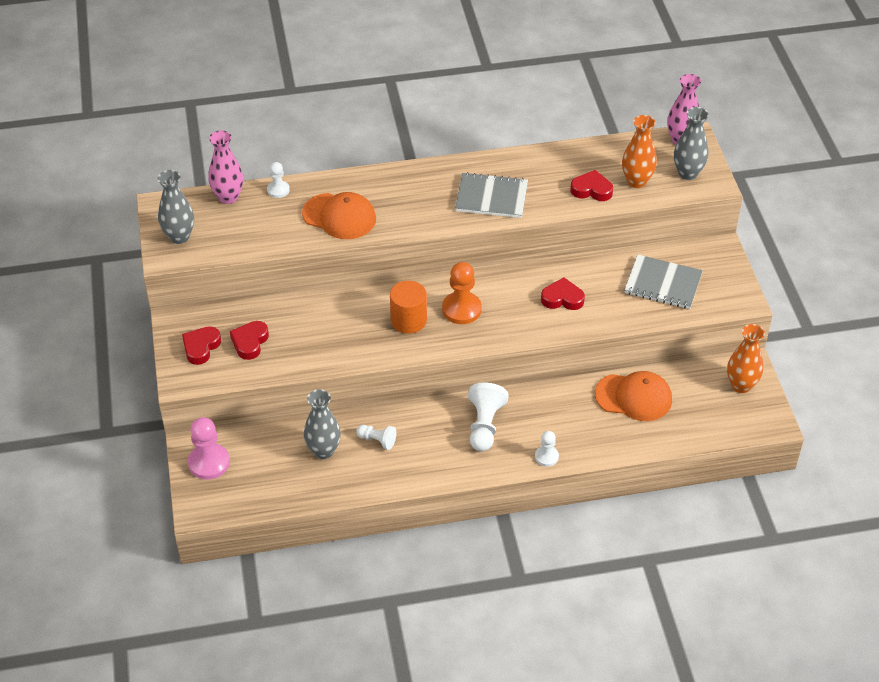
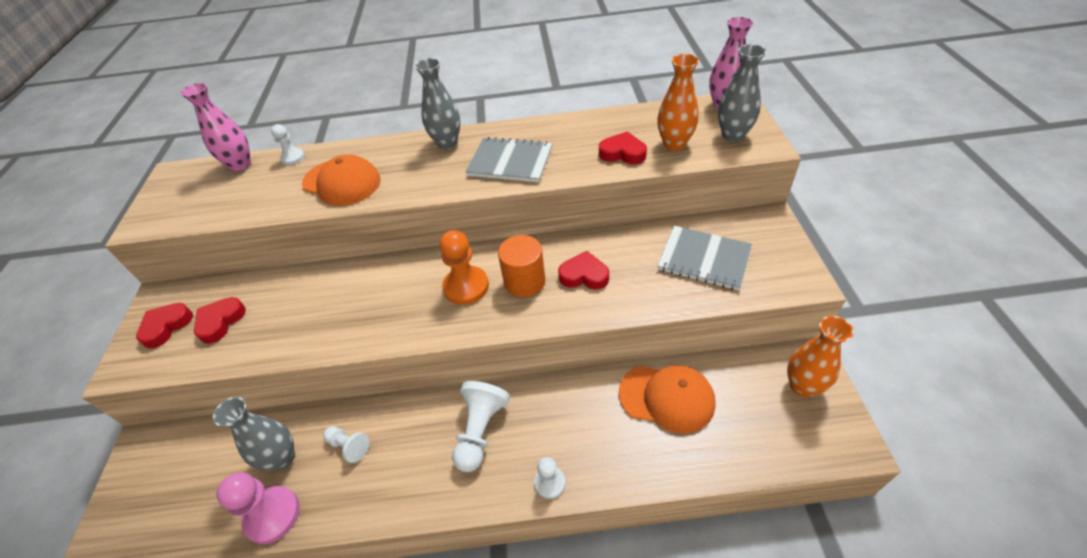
camera: 10 degrees right, 0 degrees up
(179, 237) = (168, 203): grey vase -> grey vase (447, 143)
(209, 463) = (147, 468): pink pawn -> pink pawn (272, 515)
(408, 320) = (403, 299): orange cylinder -> orange cylinder (524, 281)

